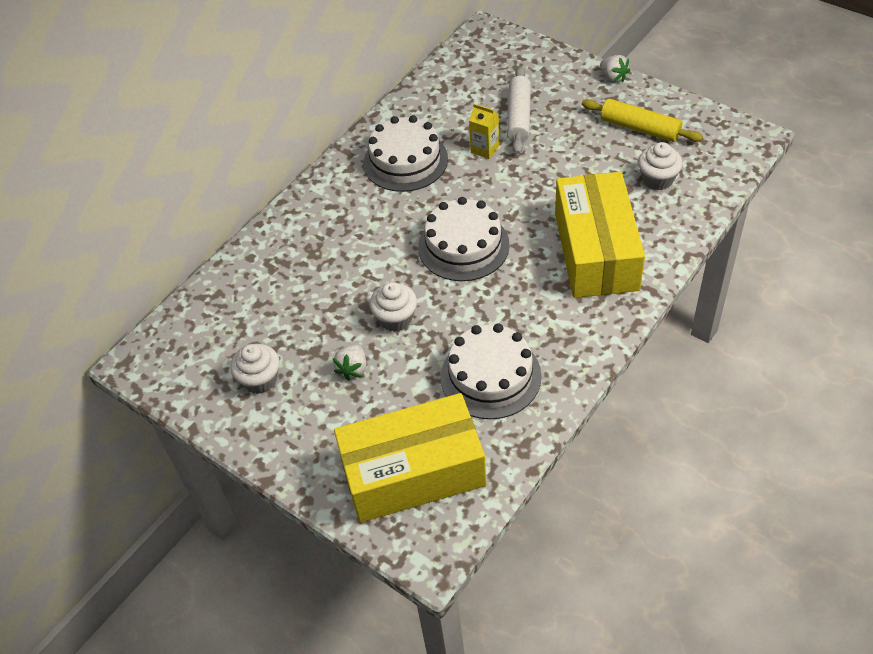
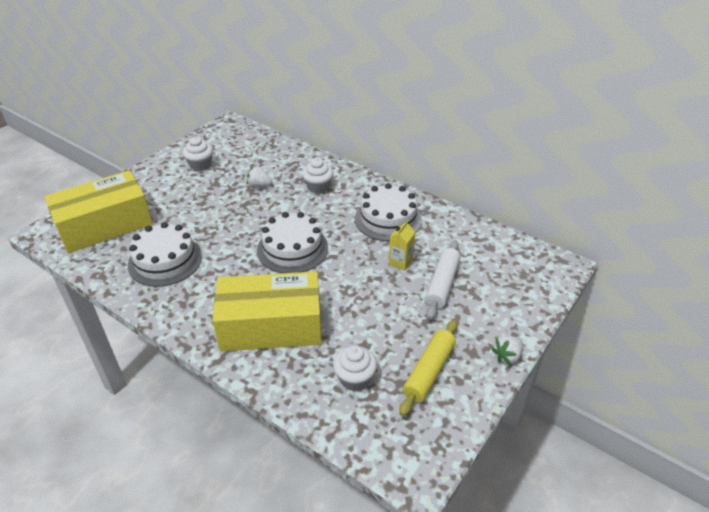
camera: 85 degrees right, 10 degrees down
(353, 369) = (195, 199): white strawberry -> white strawberry (259, 185)
(395, 318) = (231, 216): white cupcake -> white cupcake (318, 187)
(413, 472) = (105, 225): yellow box -> yellow box turned 75 degrees clockwise
(519, 117) = (442, 284): white rolling pin -> white rolling pin turned 75 degrees counterclockwise

